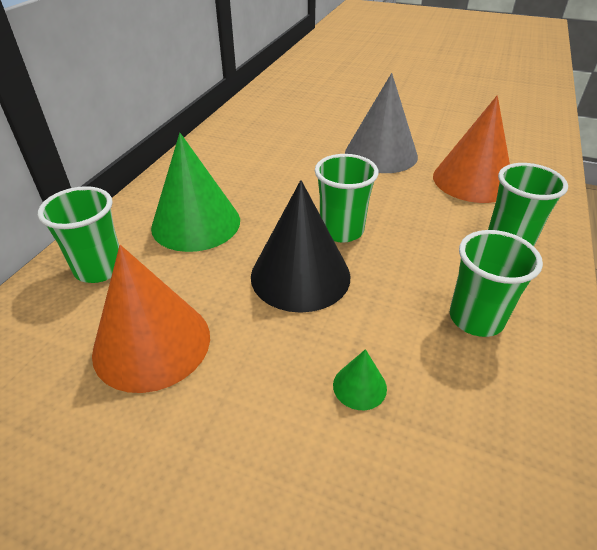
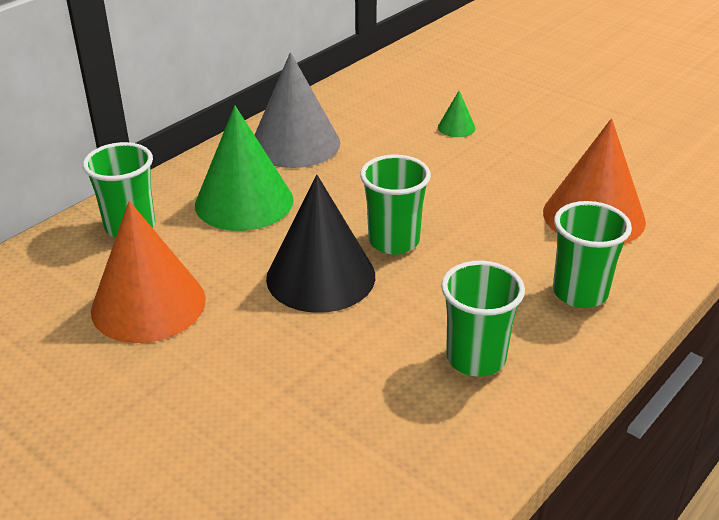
camera: 20 degrees right, 5 degrees down
(359, 386) = (315, 385): green cone -> green cone (456, 127)
(381, 154) = (502, 163): grey cone -> grey cone (295, 144)

